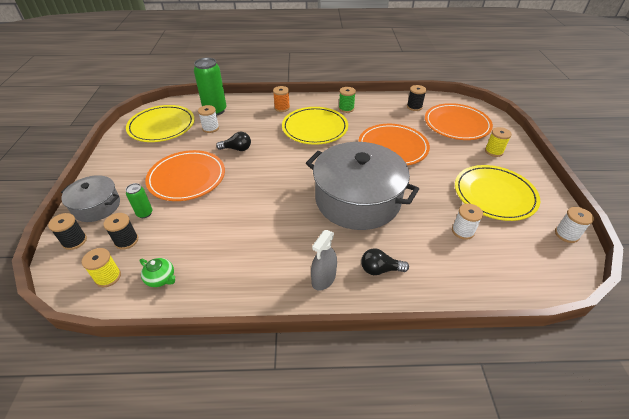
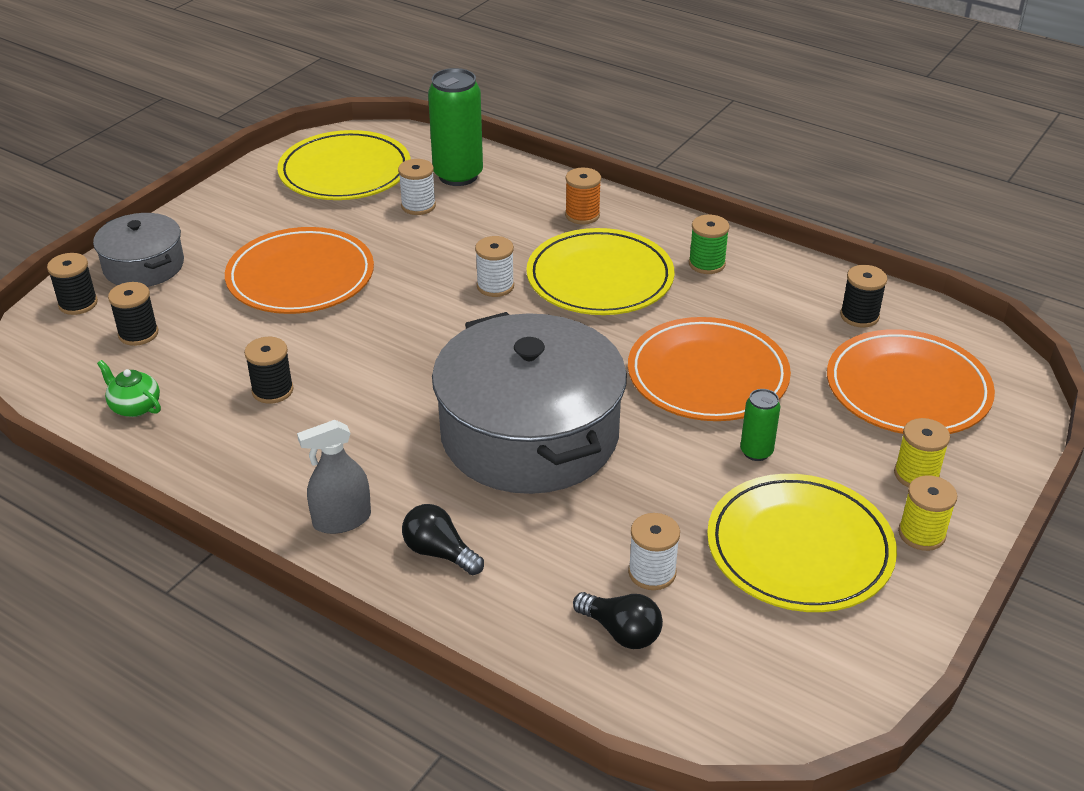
camera: 35 degrees right, 5 degrees down
(108, 277) = (76, 371): yellow spool -> yellow spool (921, 534)
(144, 213) = (194, 305): green can -> green can (756, 452)
(161, 279) = (135, 406): green teapot -> green teapot turned 150 degrees clockwise
(227, 235) = (272, 390): none -> black spool
(237, 149) = (424, 261): black light bulb -> black light bulb (621, 632)
(566, 234) = (850, 681): white spool -> white spool (495, 286)

